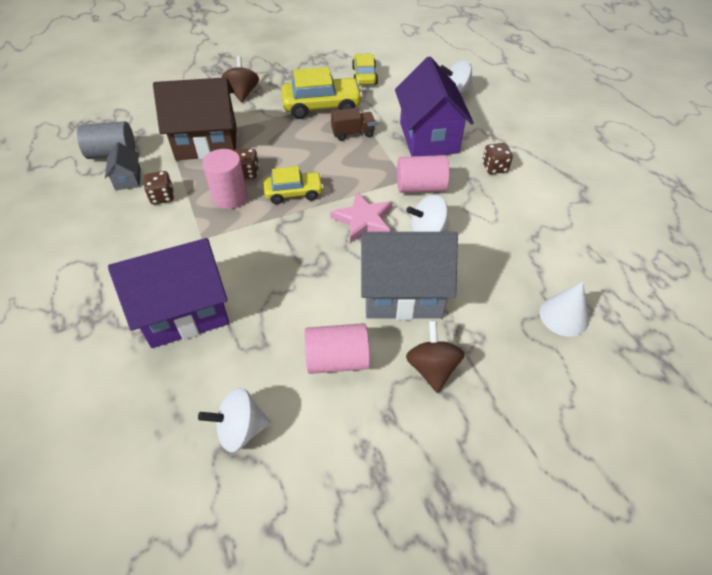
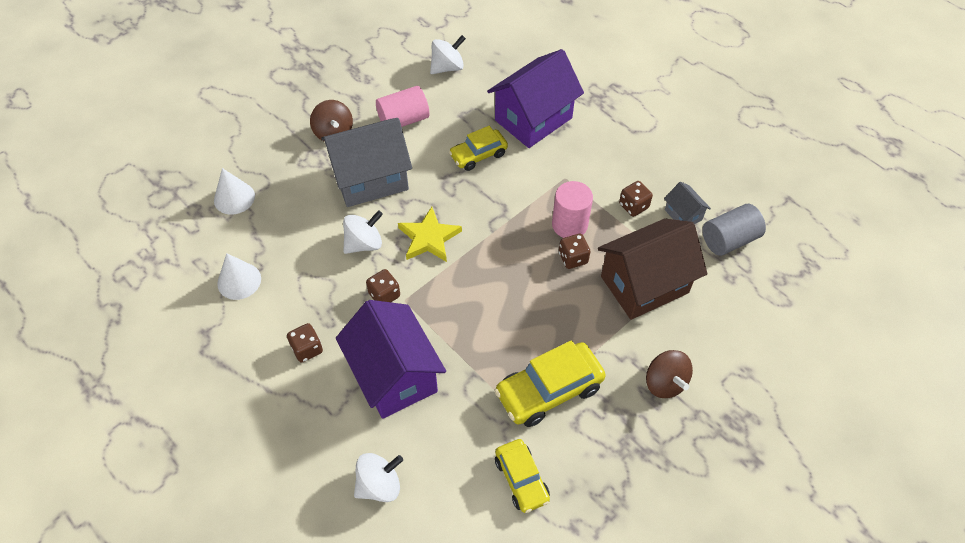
camera: 160 degrees right, 5 degrees up
(294, 193) = (511, 248): yellow car -> yellow car (478, 155)
(353, 133) = (488, 353): brown truck -> none
(363, 220) = (429, 238): pink star -> yellow star
(420, 187) = (384, 295): pink cylinder -> brown dice
(554, 230) = (239, 281): none -> white cone

